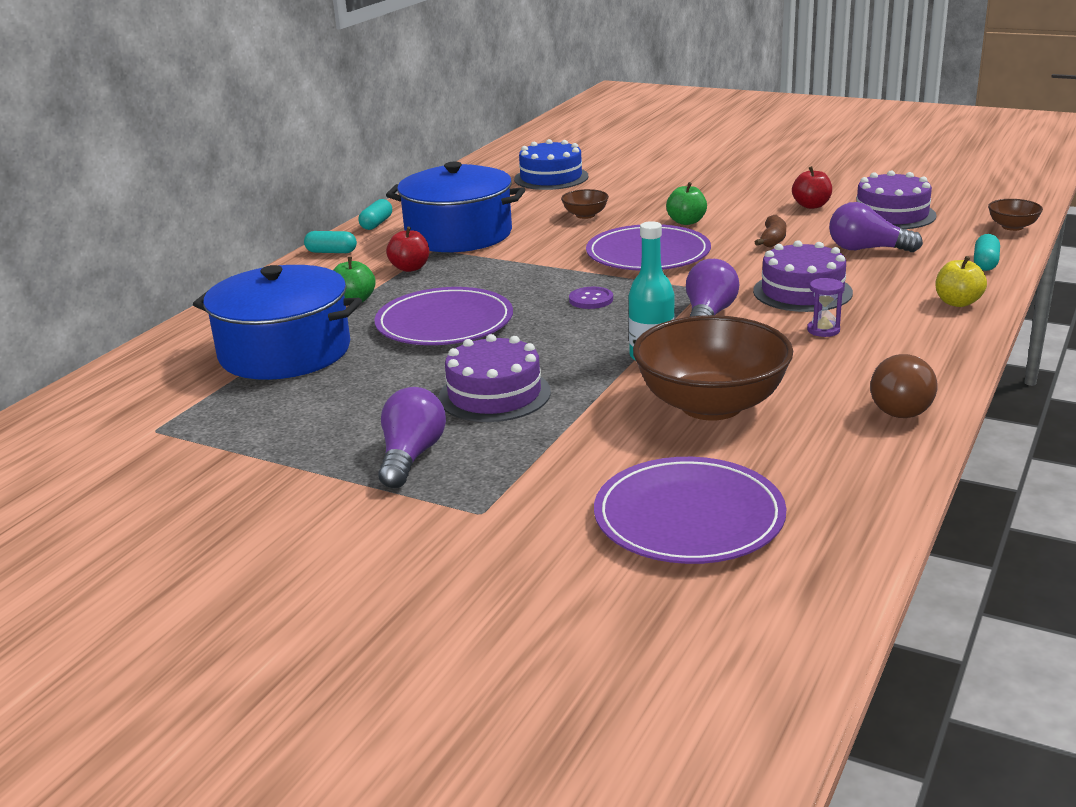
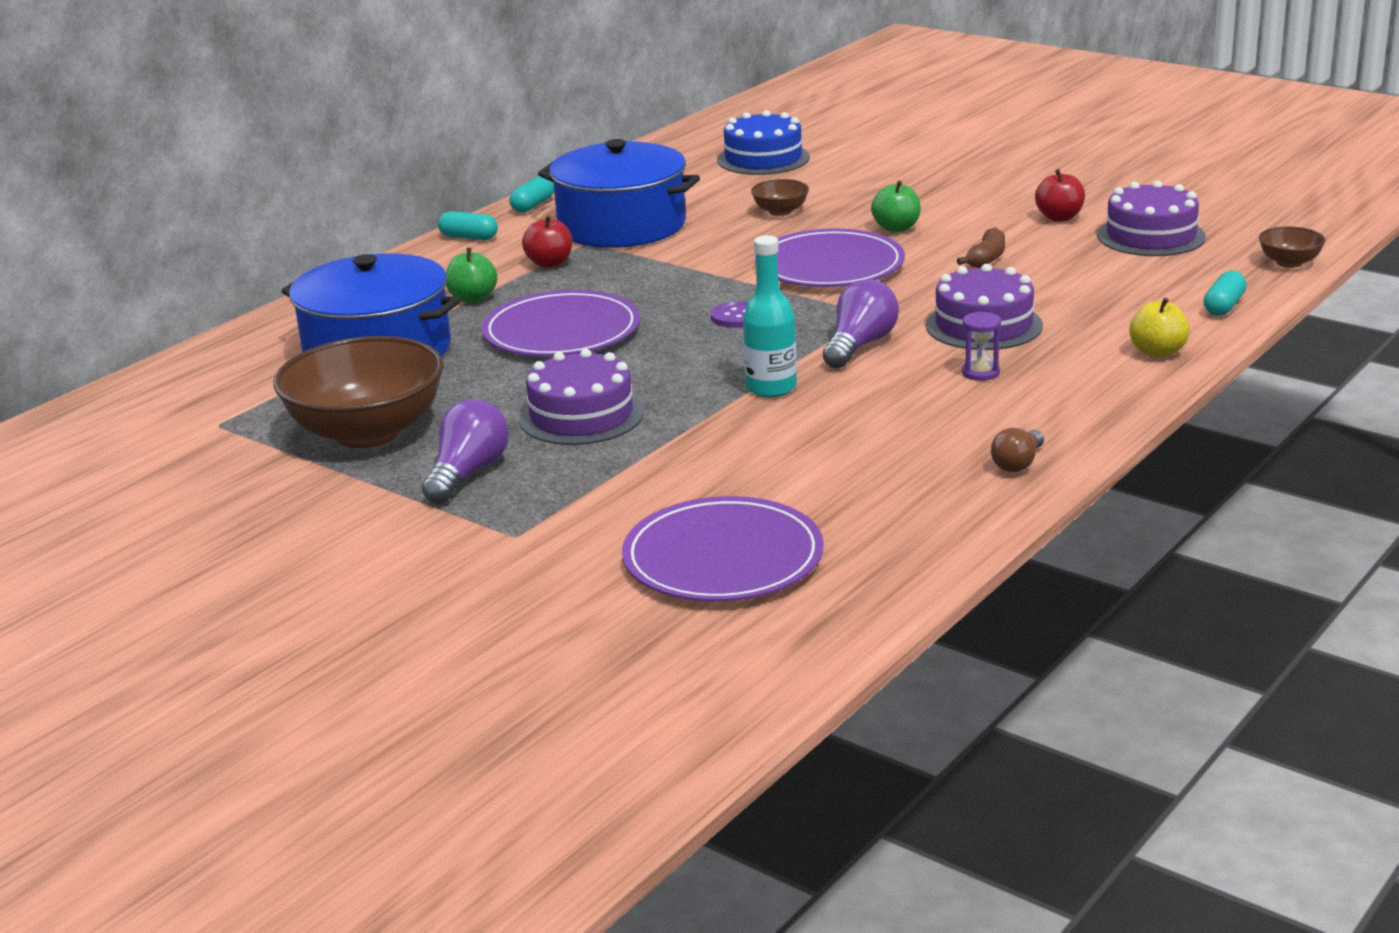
camera: 10 degrees right, 0 degrees up
(711, 405) = (808, 446): brown bowl -> brown bowl (367, 433)
(867, 249) = (1092, 278): purple light bulb -> none
(903, 405) = (1018, 463): brown light bulb -> brown light bulb, size x0.62

